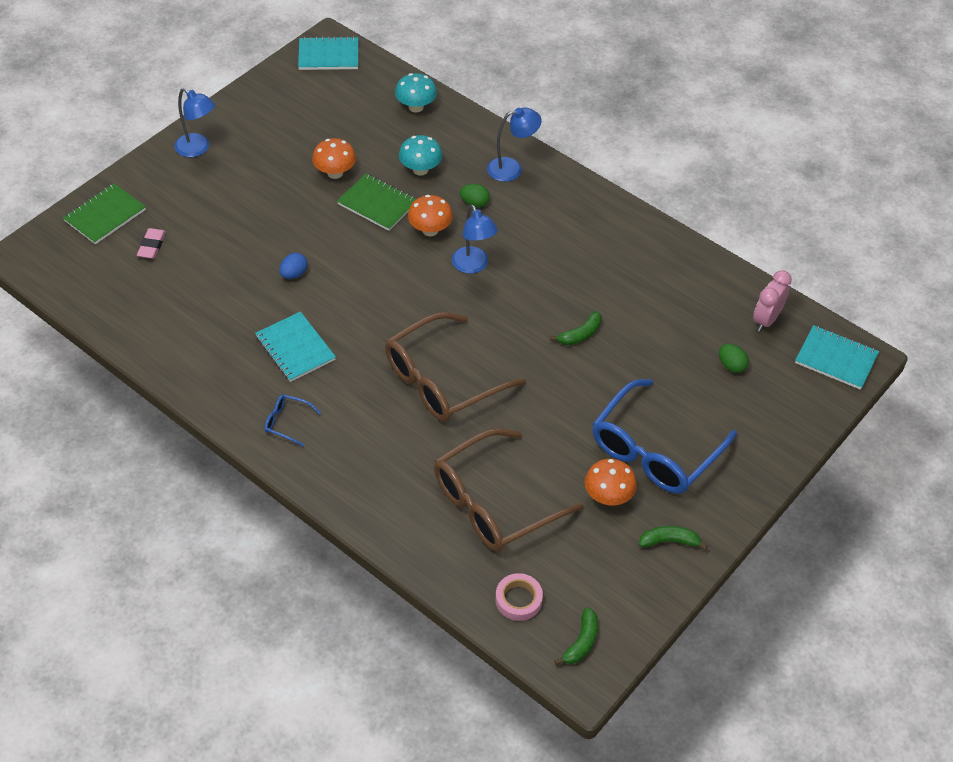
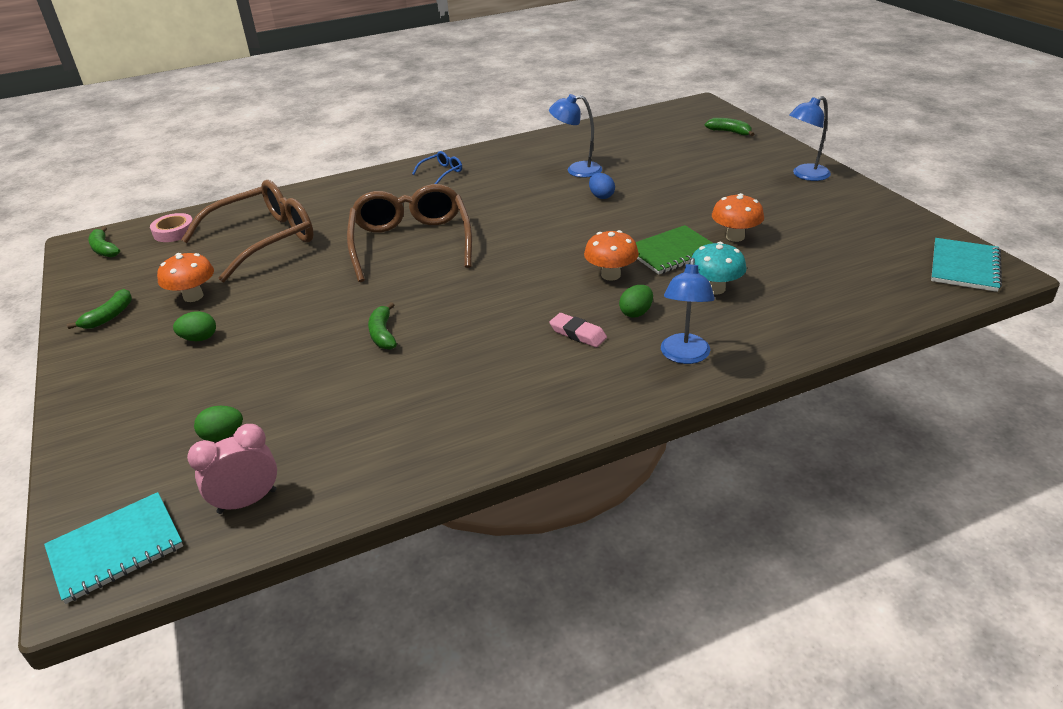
camera: 120 degrees right, 15 degrees down
(105, 215) = (729, 132): green notebook -> green banana
(152, 246) = (680, 145): pink eraser -> pink eraser (578, 334)
(295, 348) = (513, 185): turquoise notebook -> none
(416, 107) = (839, 309): turquoise mushroom -> none
(473, 266) = (538, 290): blue lamp -> blue lamp (576, 170)
(494, 503) = (264, 240): brown glasses -> brown glasses turned 60 degrees clockwise
(654, 450) = (199, 338): blue glasses -> green egg
(766, 320) = (247, 501): pink clock -> pink clock turned 90 degrees counterclockwise

